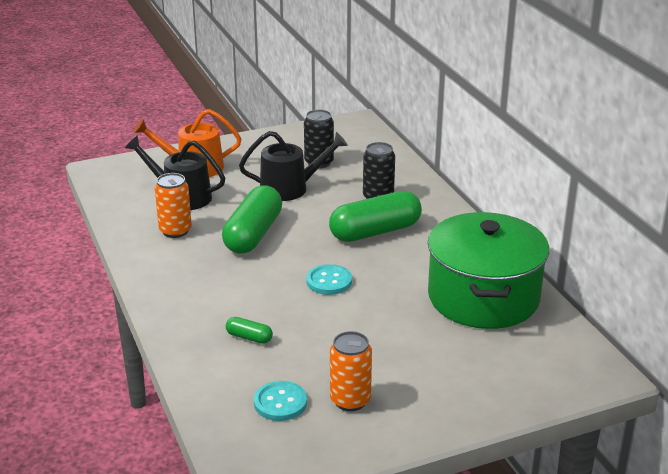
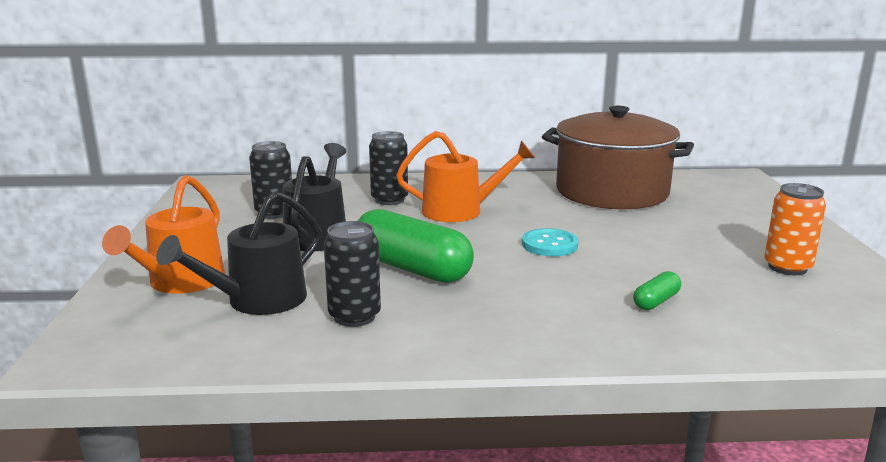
camera: 70 degrees left, 10 degrees down
(175, 231) = (354, 316): orange can -> black can
(280, 403) = (796, 302): turquoise button -> none
(375, 232) = (460, 211): green capsule -> orange watering can
(483, 297) = (612, 192): green pot -> brown pot

